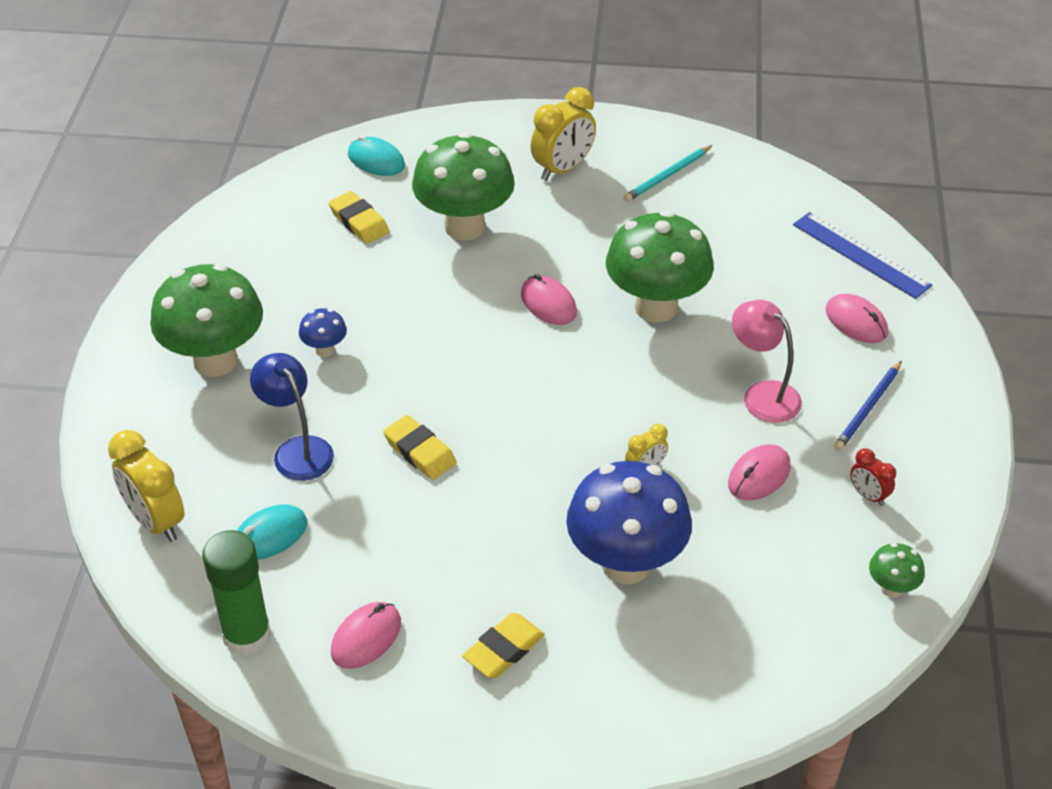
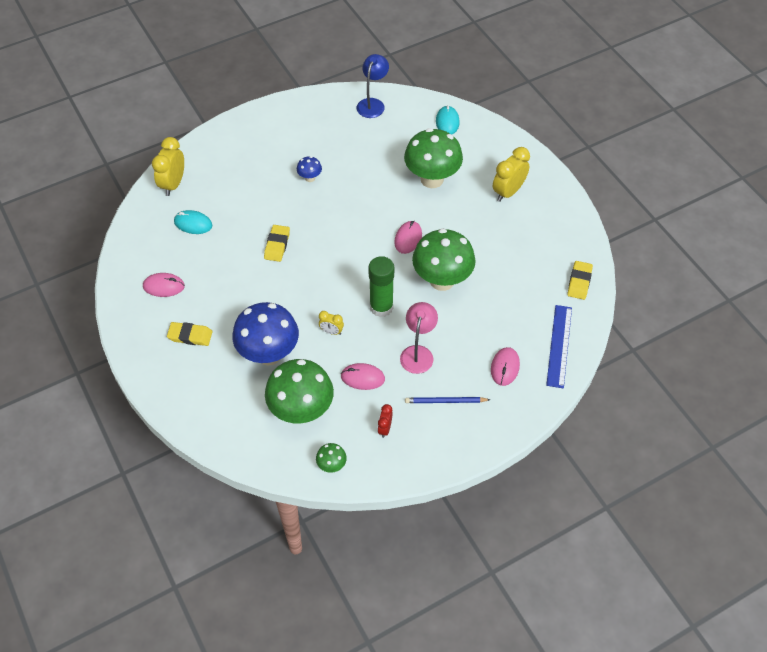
camera: 55 degrees right, 10 degrees up
(215, 361) = (273, 147): green mushroom -> green mushroom (301, 411)
(247, 635) = (138, 248): green glue stick -> green glue stick (381, 307)
(297, 450) = (245, 204): blue lamp -> blue lamp (372, 104)
(359, 221) = (400, 141): yellow eraser -> yellow eraser (579, 282)
(562, 169) = (508, 192): yellow clock -> yellow clock turned 120 degrees clockwise
(667, 176) = (543, 235): turquoise pencil -> none

